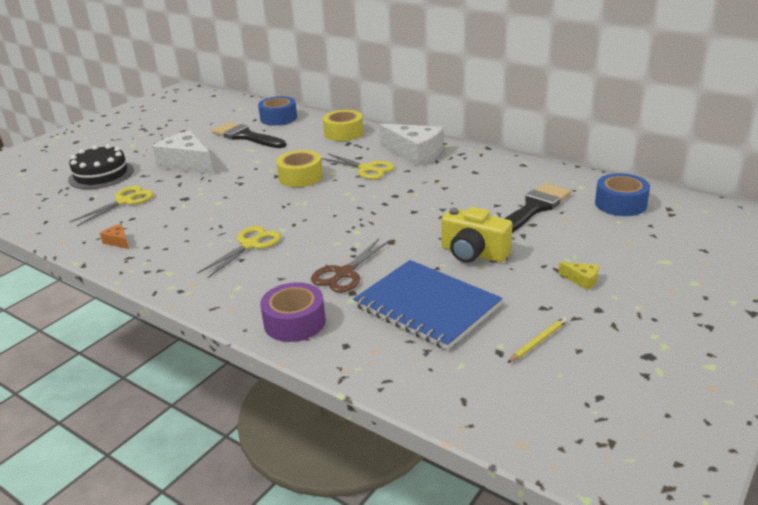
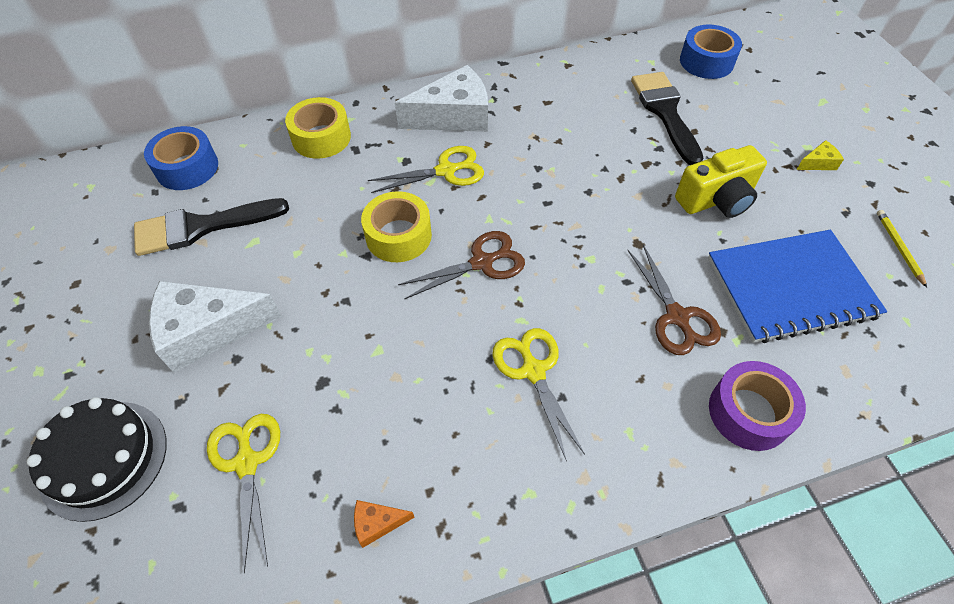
camera: 55 degrees left, 25 degrees up
(310, 204) = (481, 262): none -> brown scissors

